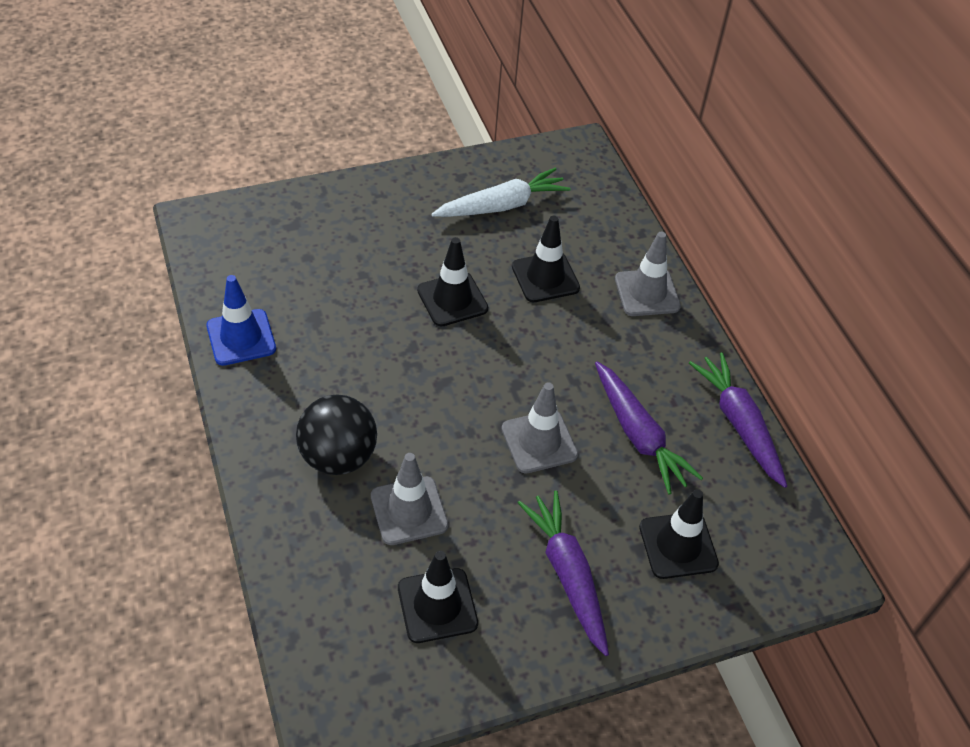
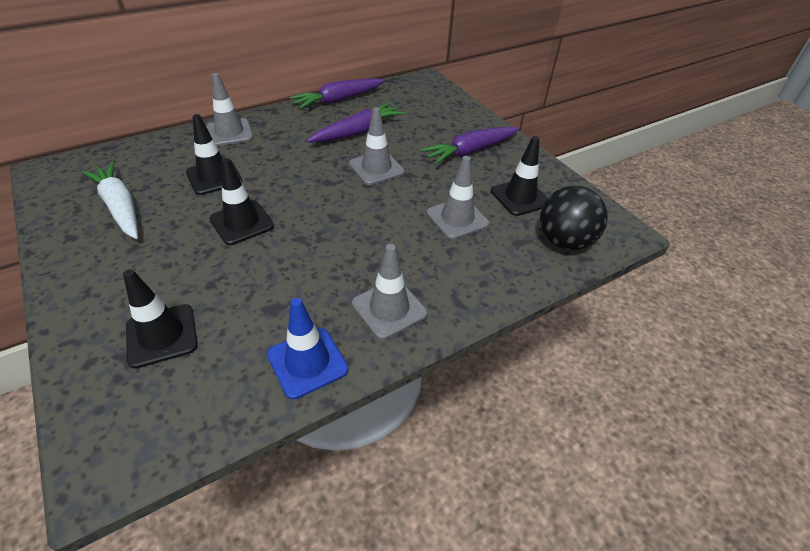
camera: 100 degrees left, 5 degrees down
(282, 409) = (389, 308): none -> grey traffic cone
(338, 457) = (426, 263): black ball -> black ball (564, 241)
(678, 545) = (431, 117): black traffic cone -> black traffic cone (162, 335)

